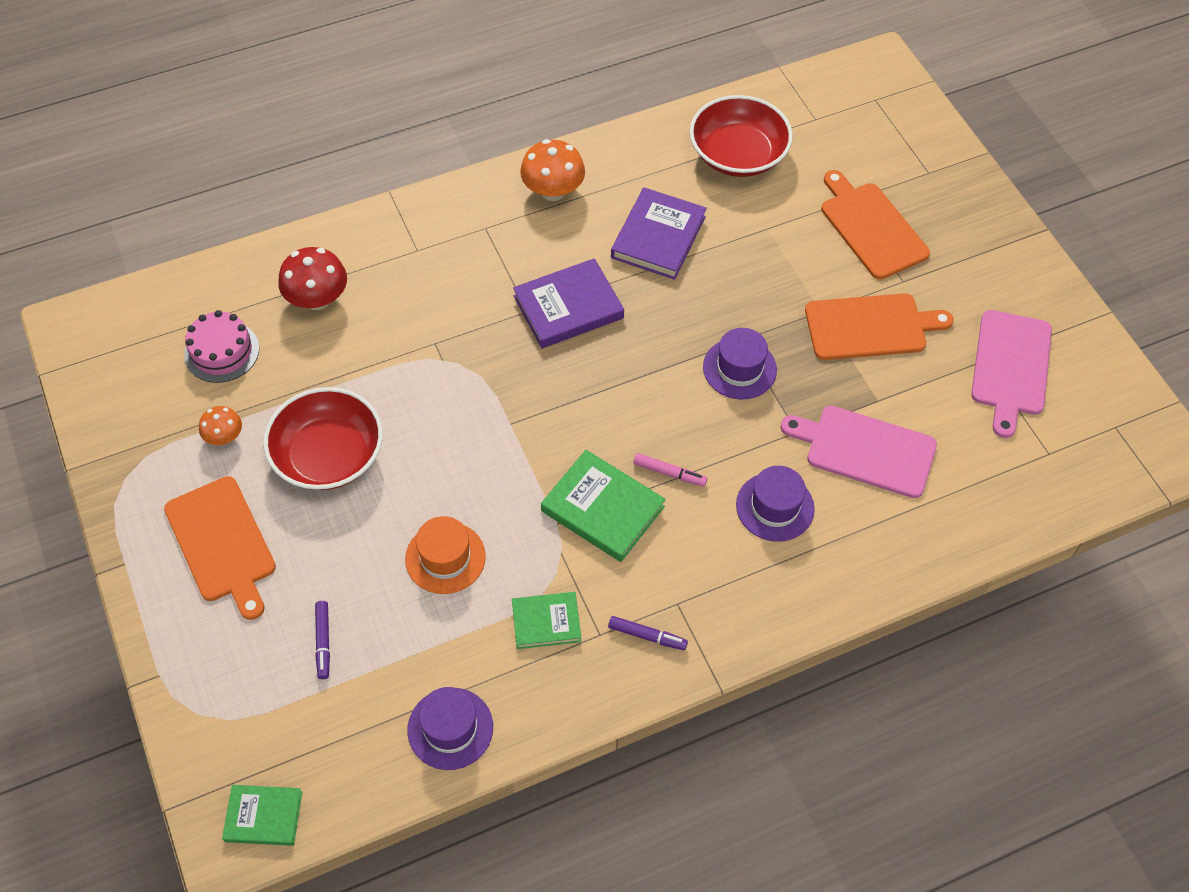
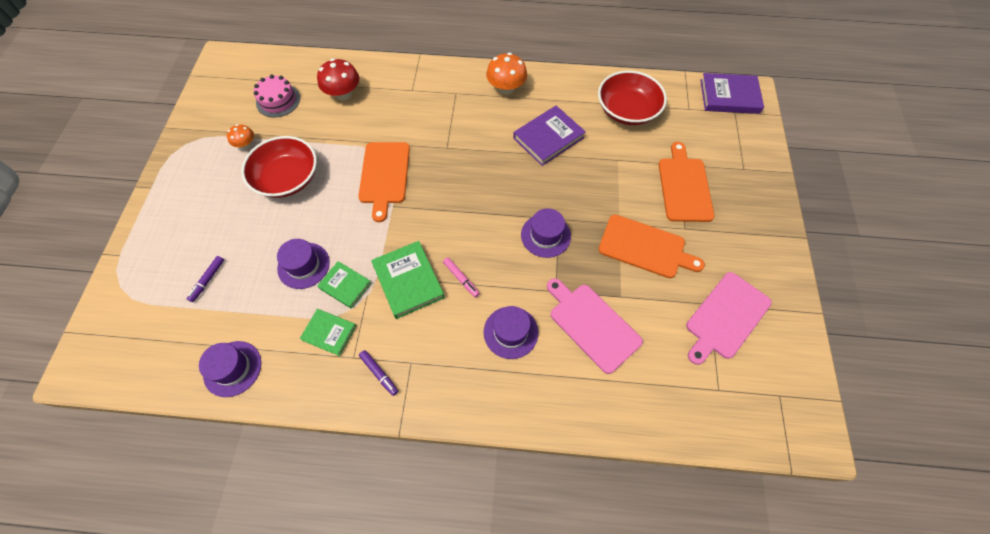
camera: 30 degrees right, 5 degrees up
(222, 543) = (202, 200): orange cutting board -> orange cutting board (384, 175)
(263, 816) = (104, 364): green book -> green book (345, 286)
(445, 557) = (303, 265): orange hat -> purple hat
(568, 307) = (470, 155): purple book -> purple book (729, 96)

